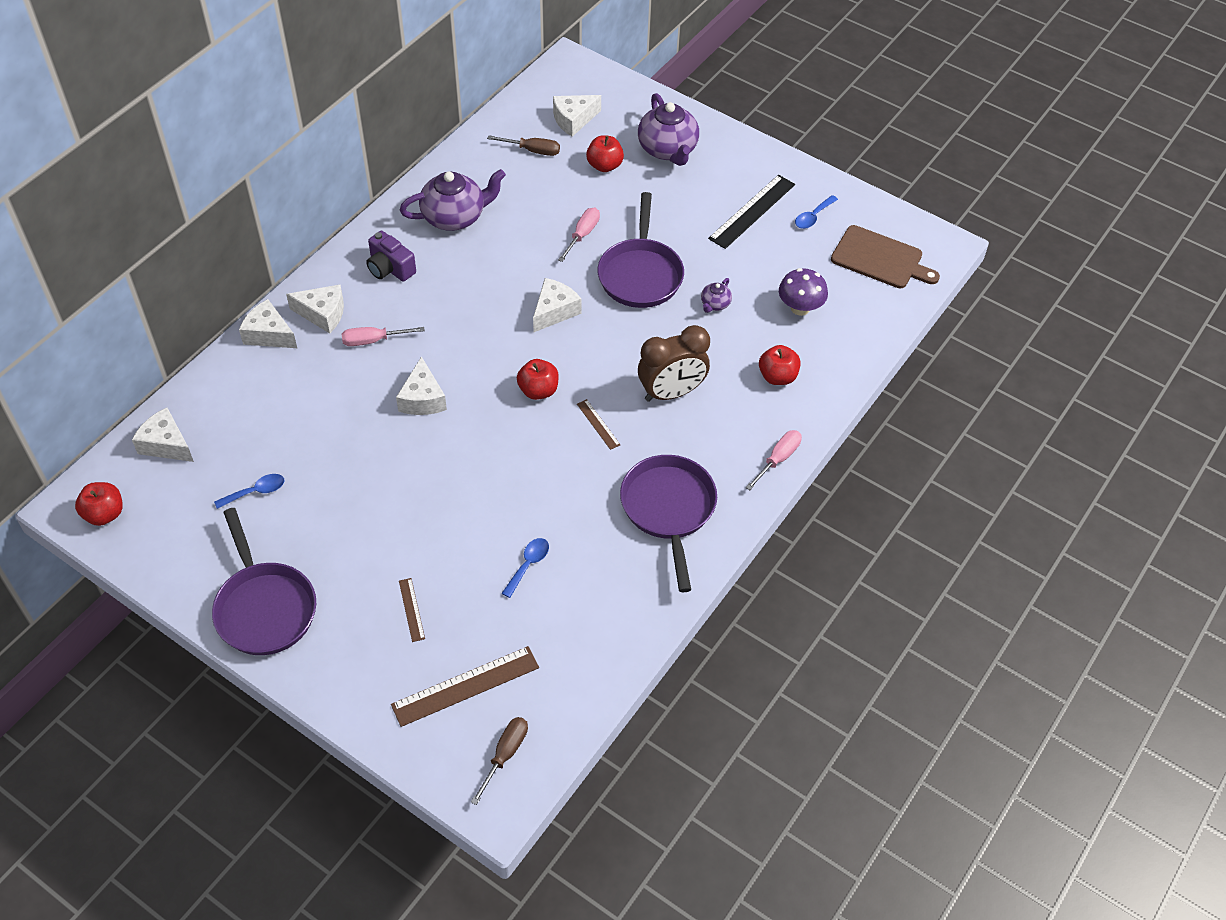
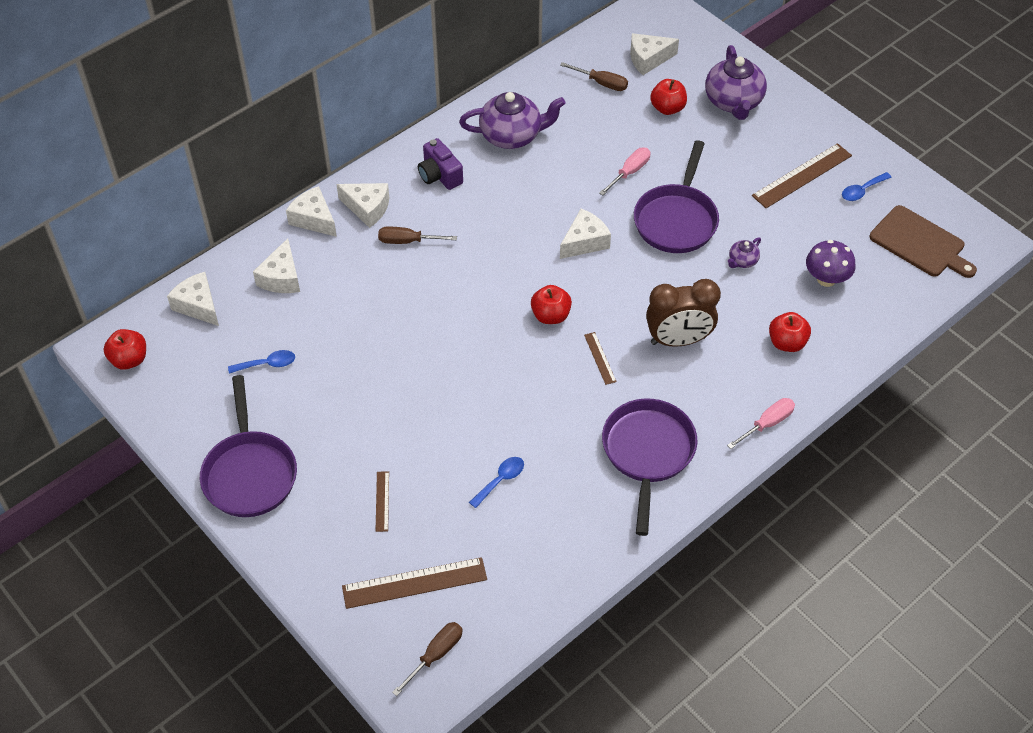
camera: 15 degrees right, 0 degrees up
(372, 340) = (407, 241): pink screwdriver -> brown screwdriver
(422, 399) = (440, 304): white cheese -> white cheese (281, 278)
(752, 211) = (802, 176): black ruler -> brown ruler

